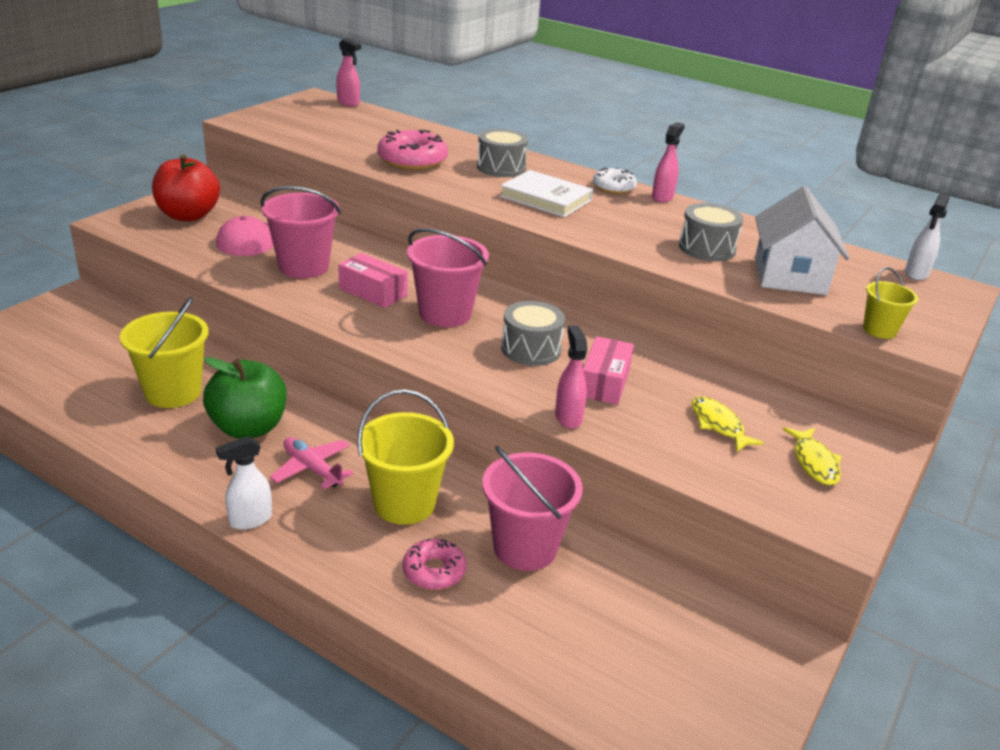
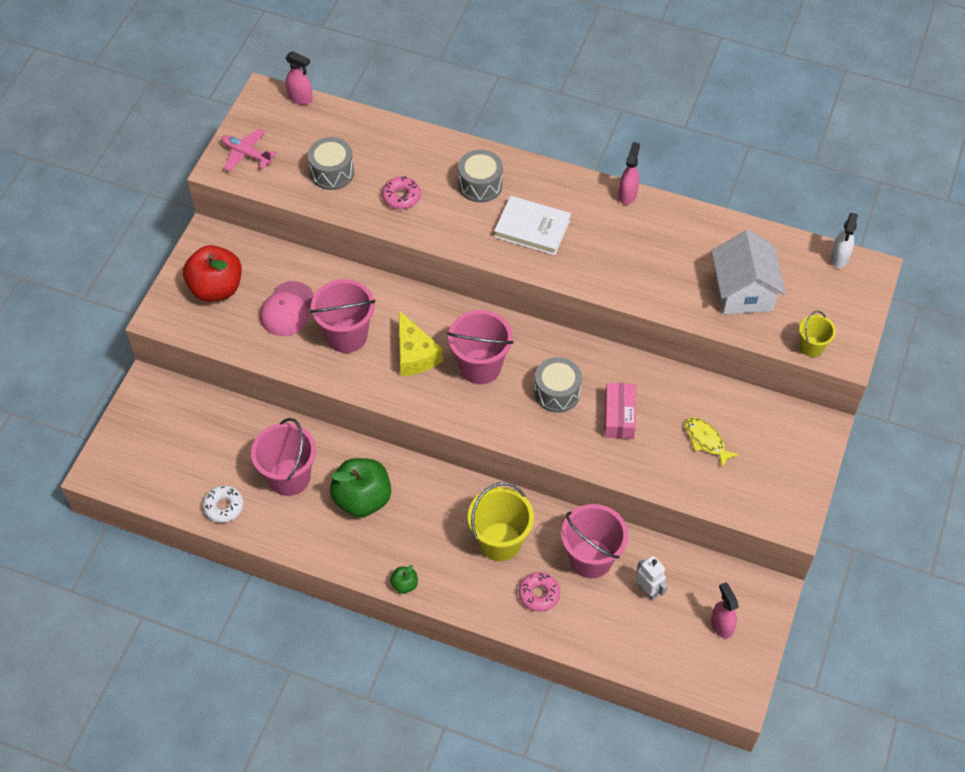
camera: 10 degrees left, 25 degrees up
(173, 392) = (289, 477): yellow bucket -> pink bucket
(250, 520) = (404, 584): white spray bottle -> green apple
(312, 469) = (425, 527): pink plane -> pink plane (246, 154)
(373, 292) = (415, 354): pink box -> yellow cheese
(412, 161) = (401, 197): pink donut -> pink donut, size x0.61
(568, 417) = (602, 462): pink spray bottle -> pink spray bottle (721, 625)
(598, 602) = (648, 590): none -> white robot
(613, 187) = (584, 190): white donut -> white donut (224, 507)
(707, 248) = (675, 269): grey drum -> grey drum (332, 172)
(814, 462) = (774, 462): yellow fish -> none

